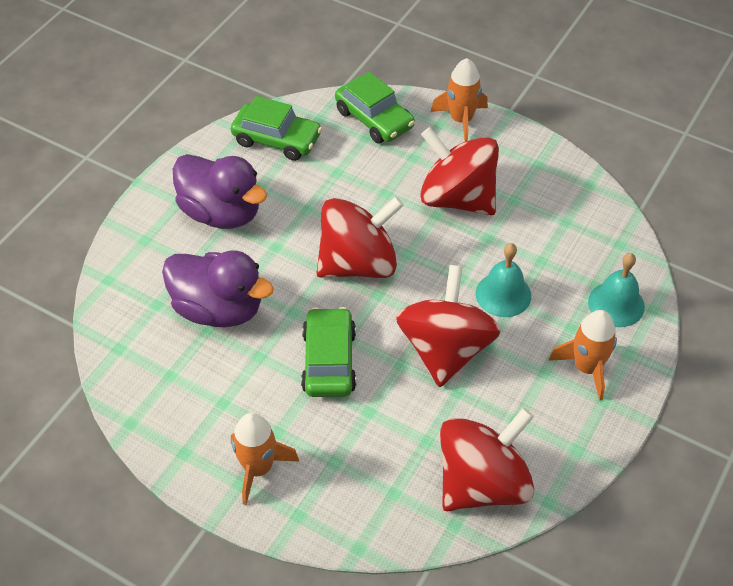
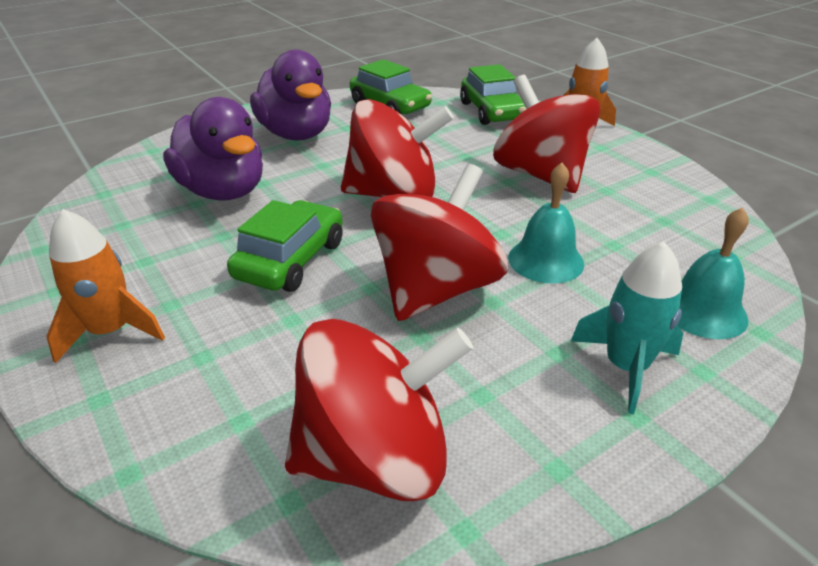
camera: 25 degrees right, 15 degrees down
(587, 368) = (626, 367): orange rocket -> turquoise rocket

